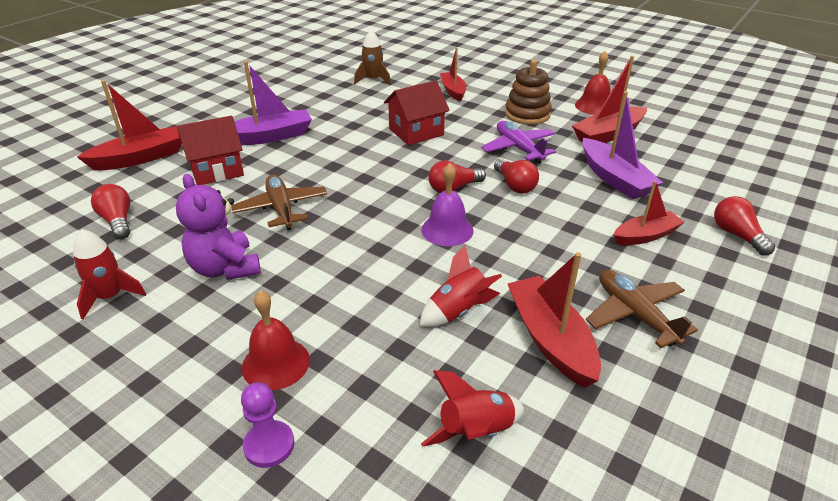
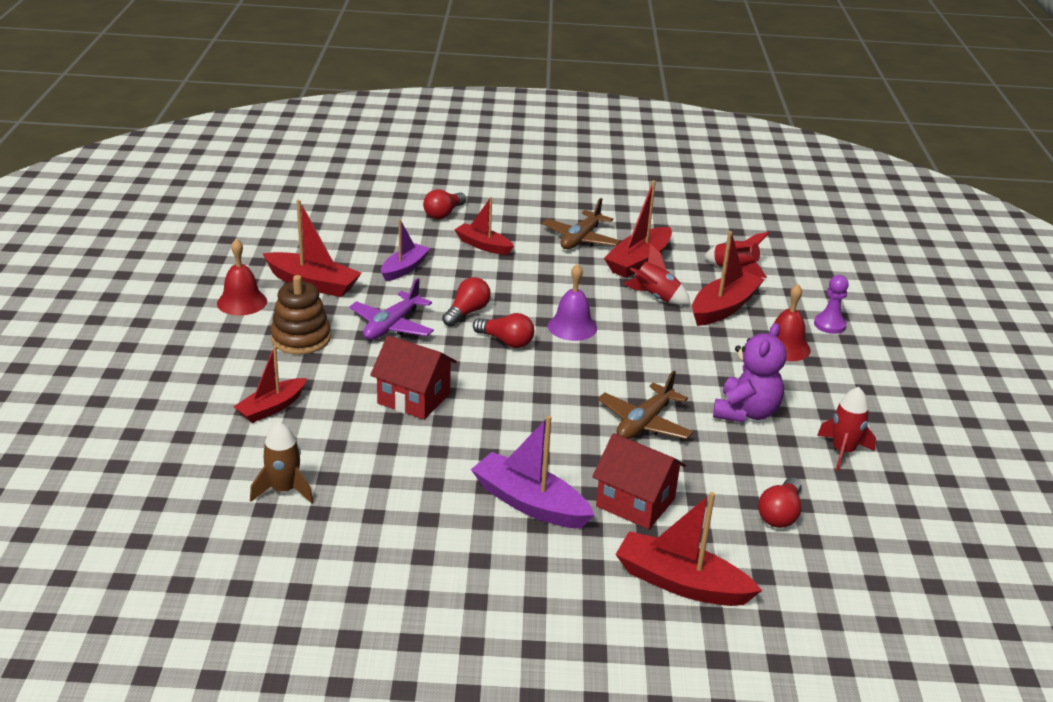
camera: 125 degrees left, 5 degrees down
(394, 358) = (724, 307): none -> red boat
(614, 178) = (404, 268): purple boat -> purple boat, size x0.67

